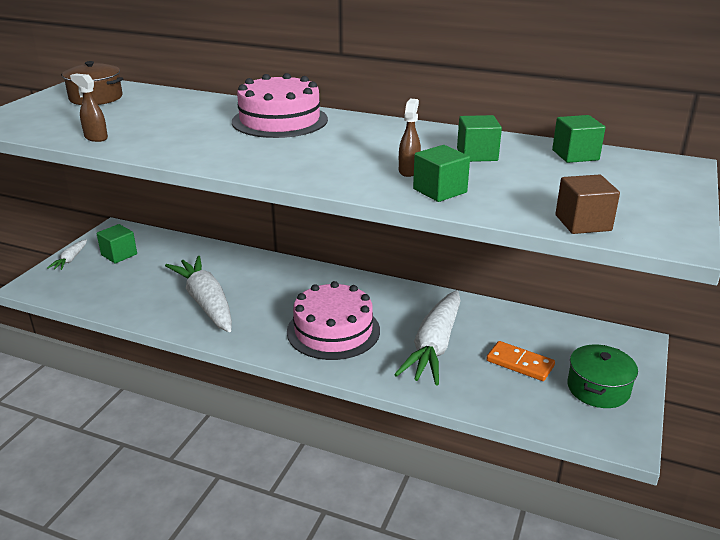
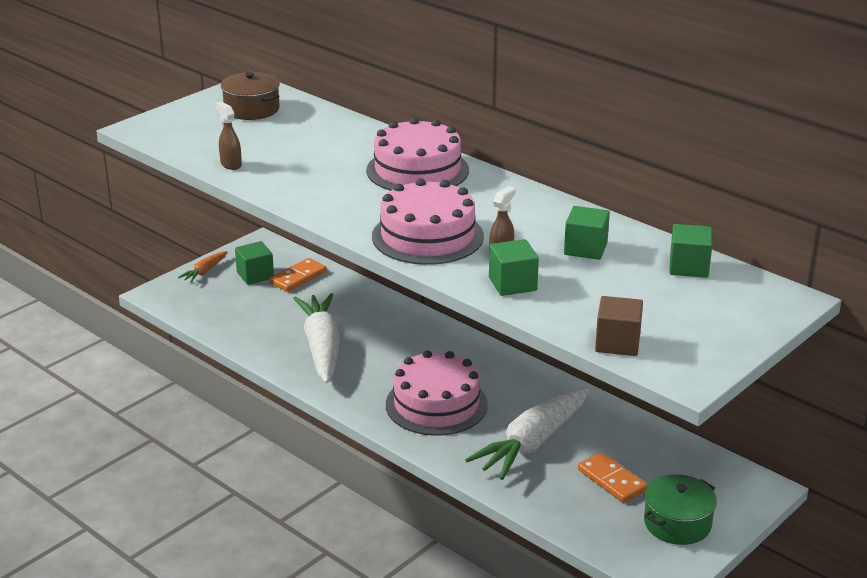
camera: 20 degrees right, 0 degrees up
(70, 260) = (204, 272): white carrot -> orange carrot
(159, 250) = (298, 277): none -> orange domino
(328, 166) = (427, 236): none -> pink cake

